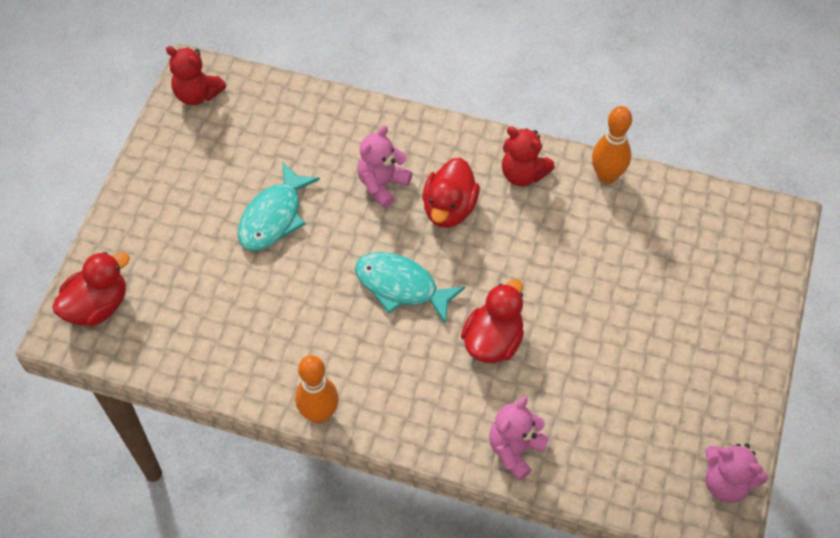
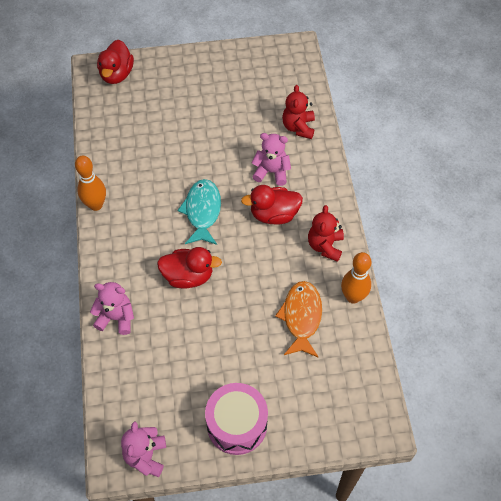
camera: 65 degrees right, 0 degrees up
(97, 306) = (117, 74): red duck -> red duck turned 75 degrees clockwise
(197, 94) = (282, 55): red teddy bear -> red teddy bear (298, 127)
(273, 217) = (217, 127): turquoise fish -> none
(610, 239) = (301, 317): none -> orange fish
(723, 365) = (237, 424): none -> pink drum

